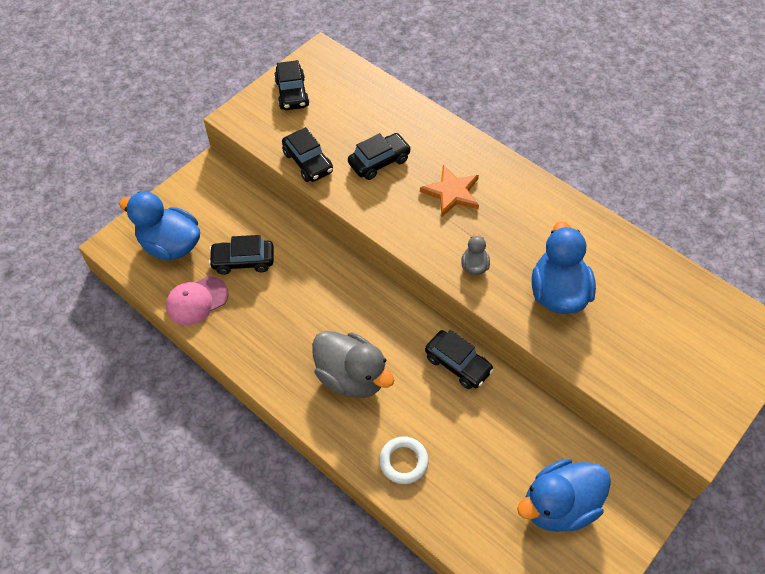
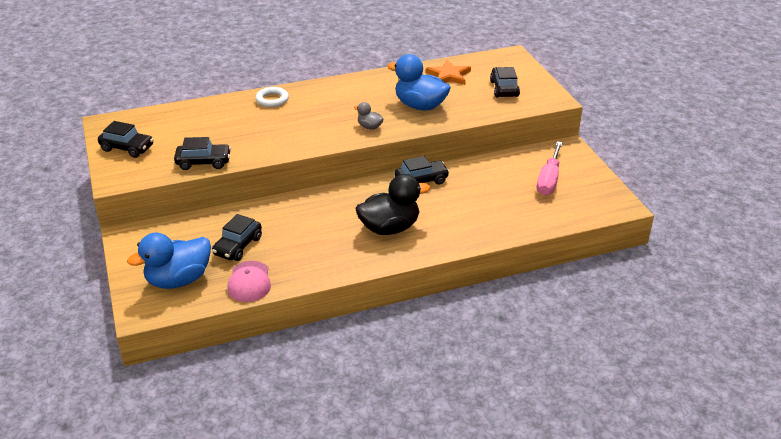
camera: 60 degrees left, 20 degrees down
(351, 377) = (389, 228): grey duck -> black duck
(379, 162) = (241, 133): black car -> black car (504, 89)
(403, 461) = (473, 228): white ring -> white ring (272, 100)
(452, 193) = (303, 114): orange star -> orange star (449, 75)
(559, 505) = (549, 180): blue duck -> pink screwdriver

